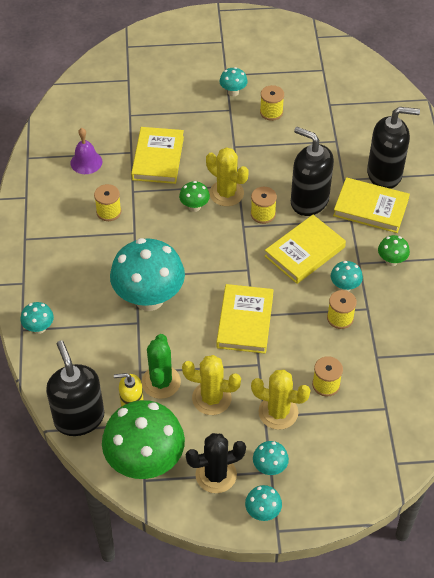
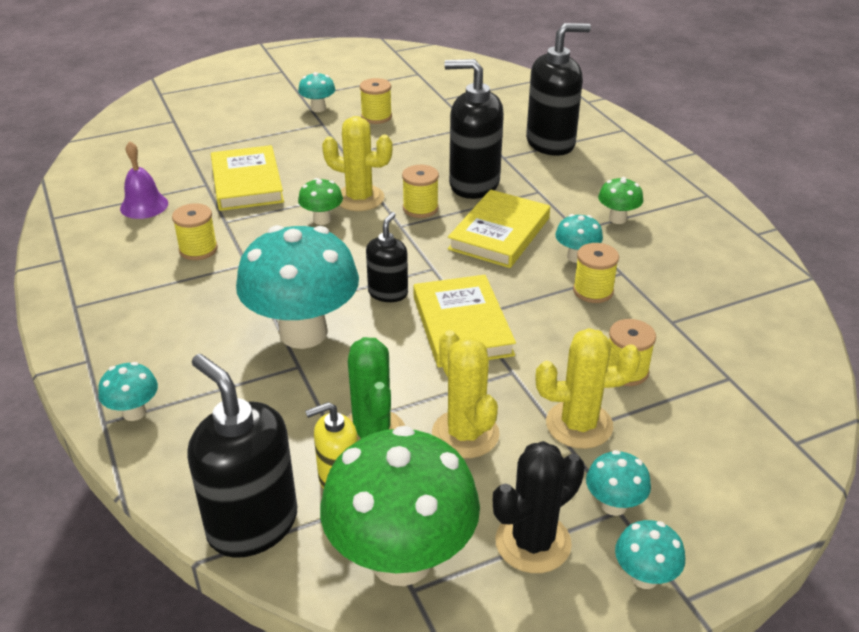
camera: 20 degrees left, 15 degrees down
(211, 282) = (388, 293): none -> black soap dispenser
(211, 398) = (465, 434): yellow cactus -> yellow cactus turned 75 degrees clockwise
(370, 208) = (555, 176): yellow book -> none

